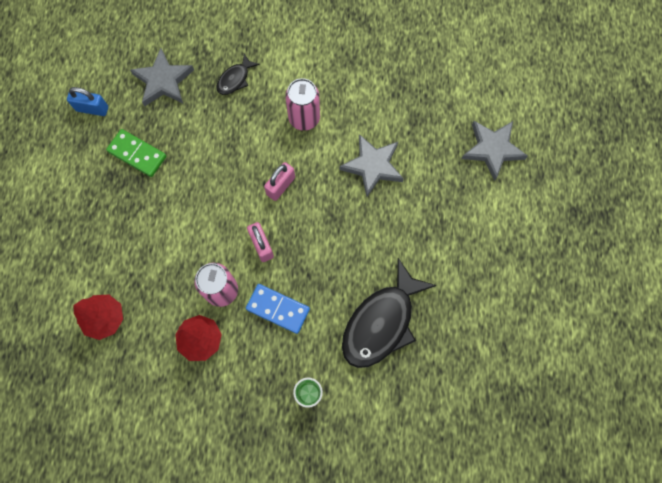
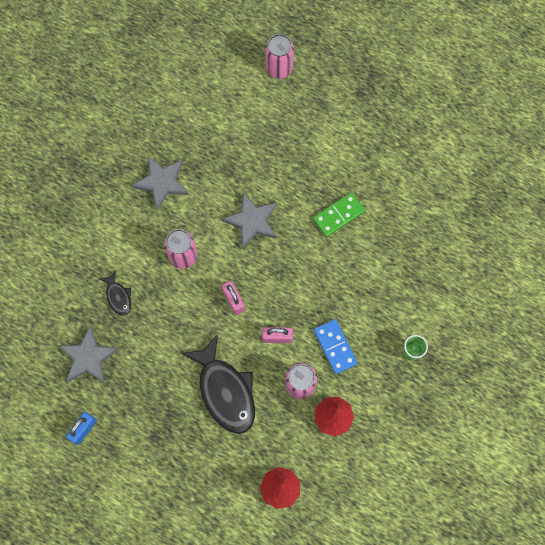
camera: 65 degrees left, 0 degrees up
(137, 154) = (146, 406): green domino -> green domino (338, 215)
(278, 309) = (335, 347): blue domino -> blue domino turned 75 degrees counterclockwise
(381, 322) = (381, 273): black fish -> black fish (225, 391)
(492, 149) = (282, 125): grey star -> grey star (162, 183)
(554, 118) = (279, 68): none -> pink can

